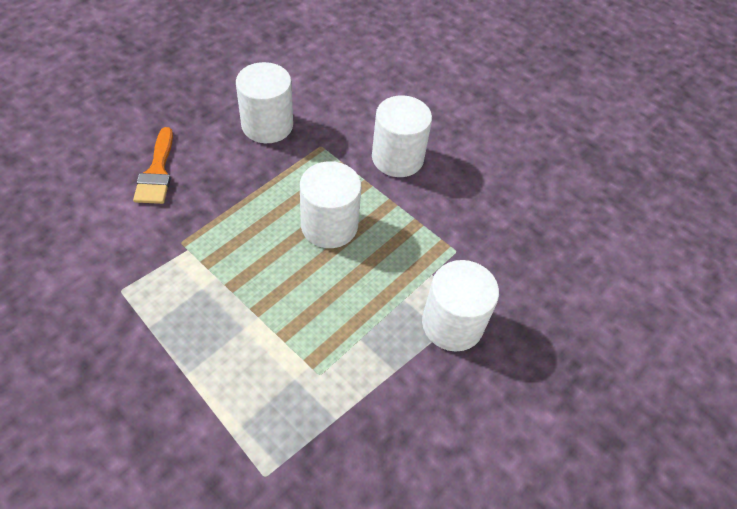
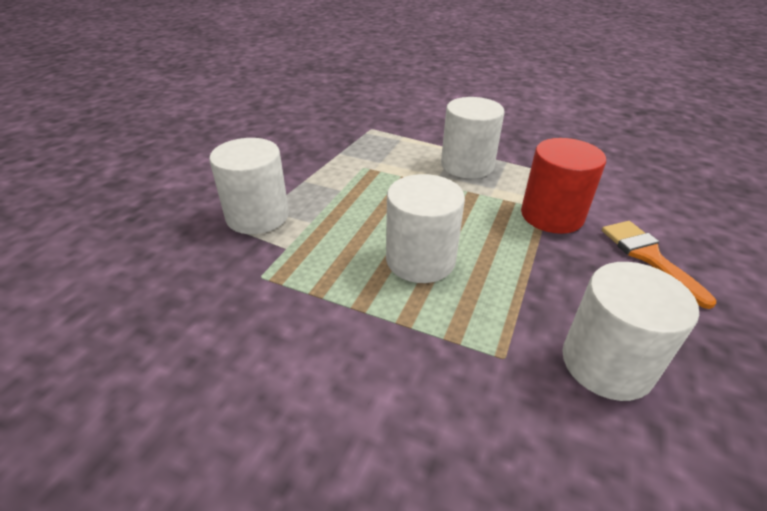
camera: 165 degrees right, 15 degrees down
(184, 233) = (552, 215): none -> red cylinder
(397, 158) = (378, 378): white cylinder -> white cylinder (467, 165)

